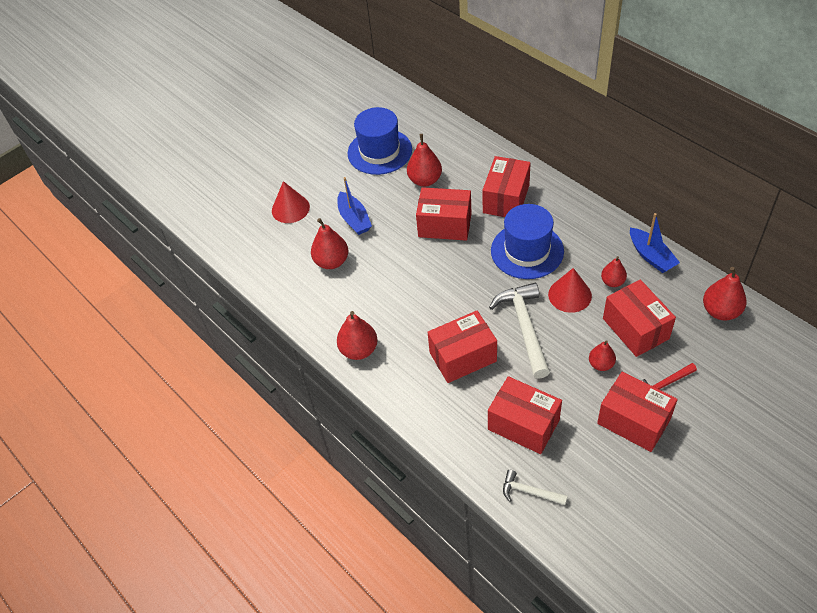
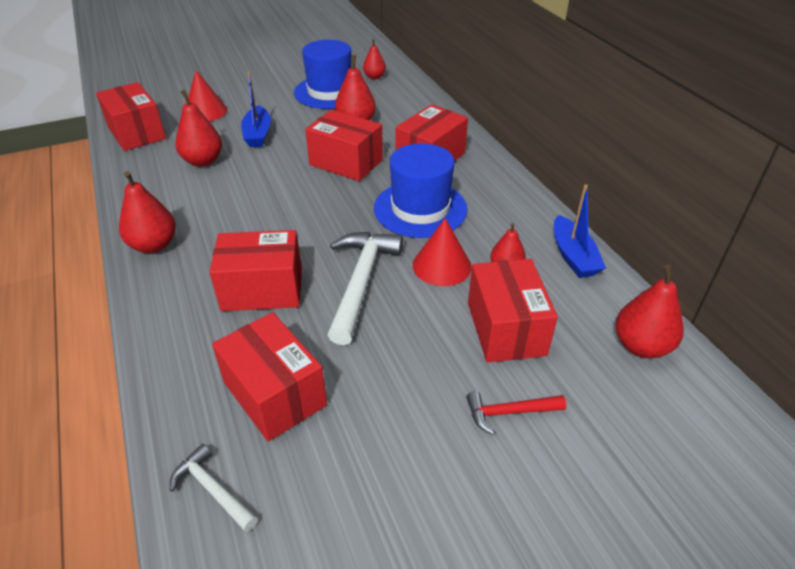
camera: 15 degrees right, 10 degrees down
(601, 364) = (431, 355): red pear -> red pear (374, 77)
(633, 421) = (432, 446): red box -> red box (137, 133)

